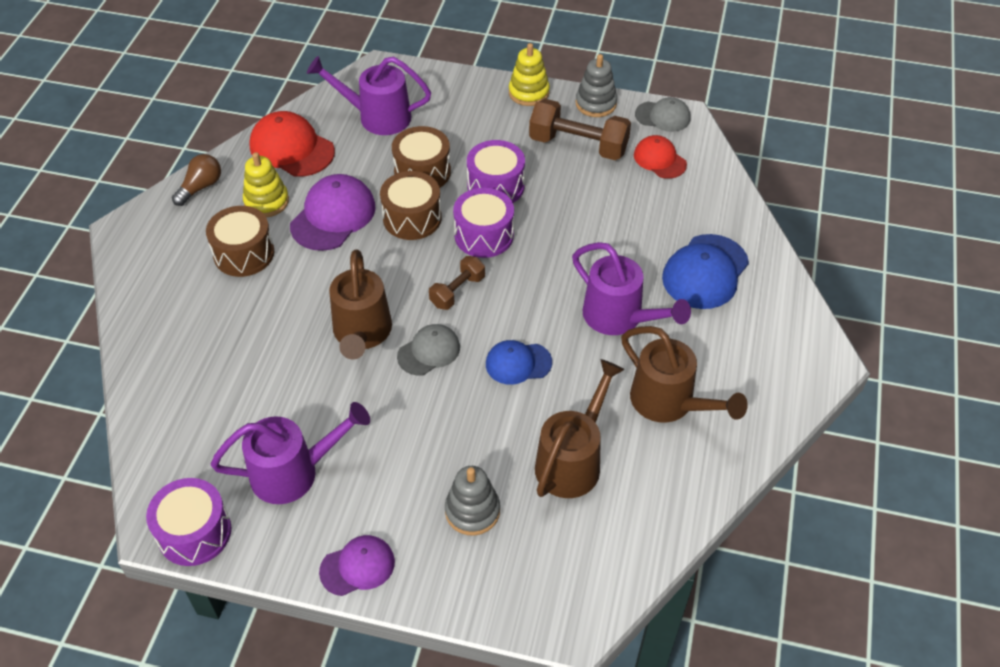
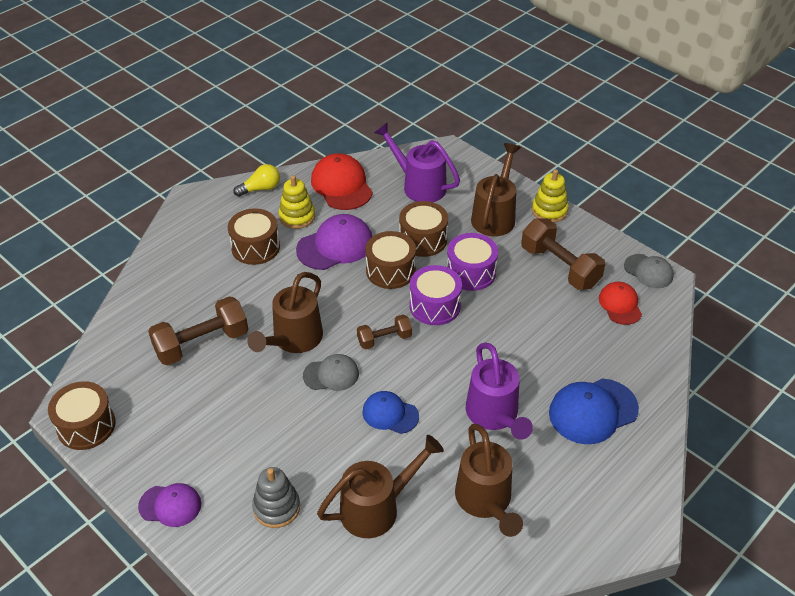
camera: 30 degrees right, 5 degrees down
(194, 532) = (86, 426): purple drum -> brown drum
(200, 187) = (260, 189): brown light bulb -> yellow light bulb
(262, 383) = (202, 343): none -> brown dumbbell
(294, 472) = (177, 417): purple watering can -> none
(478, 118) = (495, 216): none -> brown watering can
(596, 104) = (598, 240): grey stacking toy -> none

